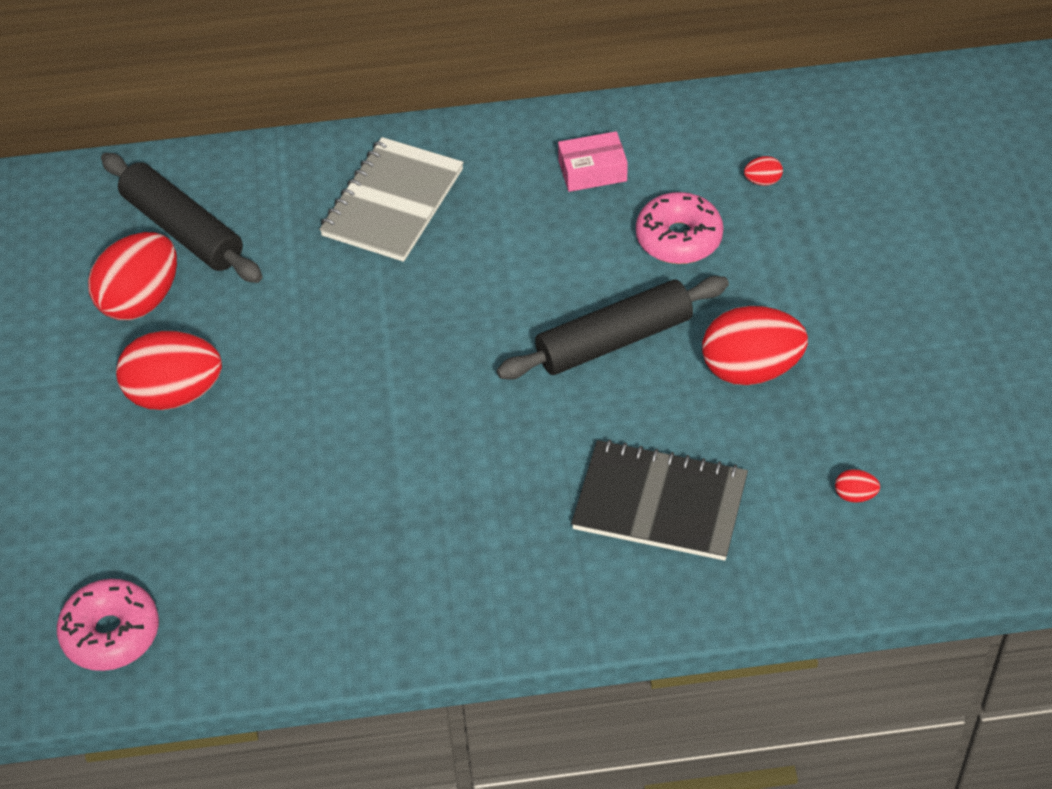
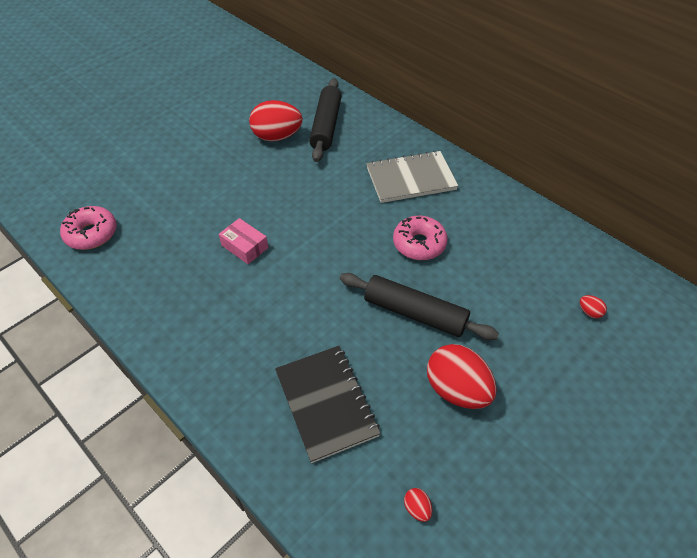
camera: 50 degrees right, 0 degrees up
(175, 394) = (236, 176): red egg -> none
(592, 171) = (511, 237): pink box -> pink box (244, 246)
(678, 238) = (509, 299): pink donut -> pink donut (419, 244)

